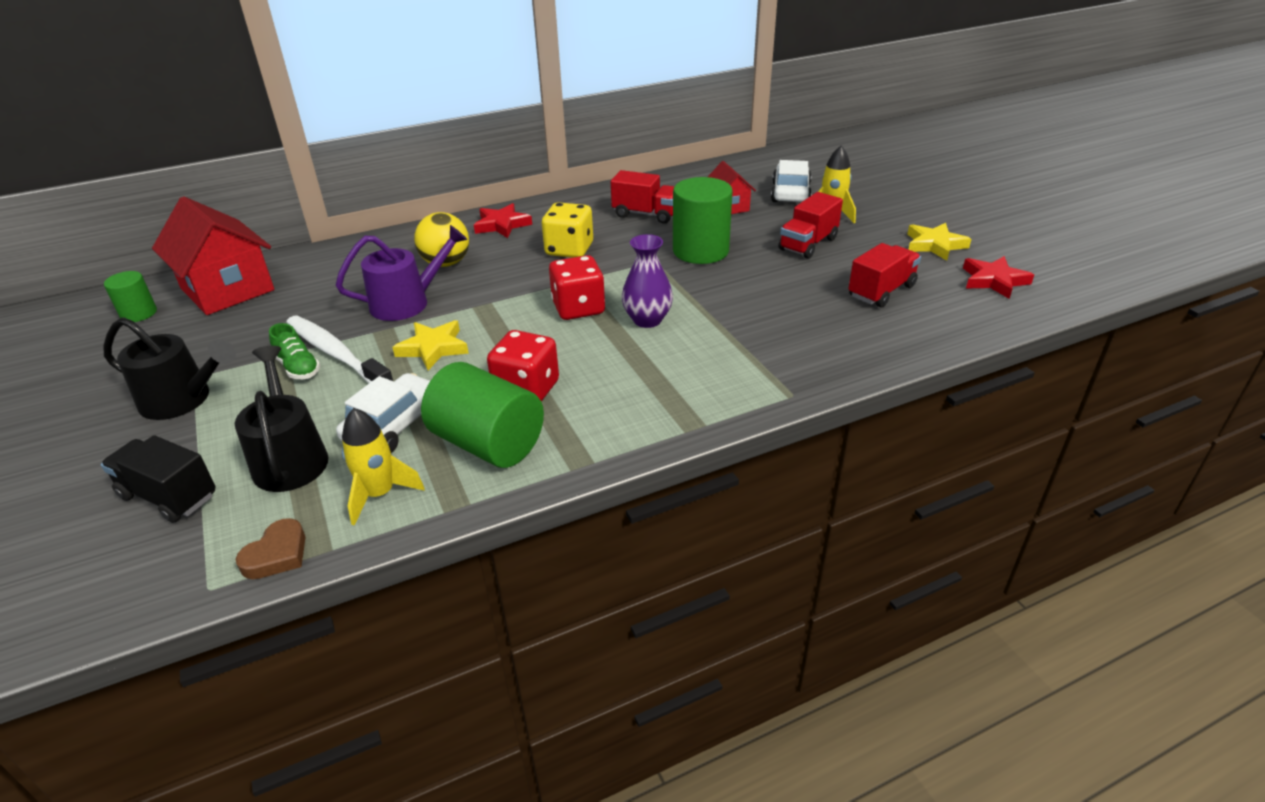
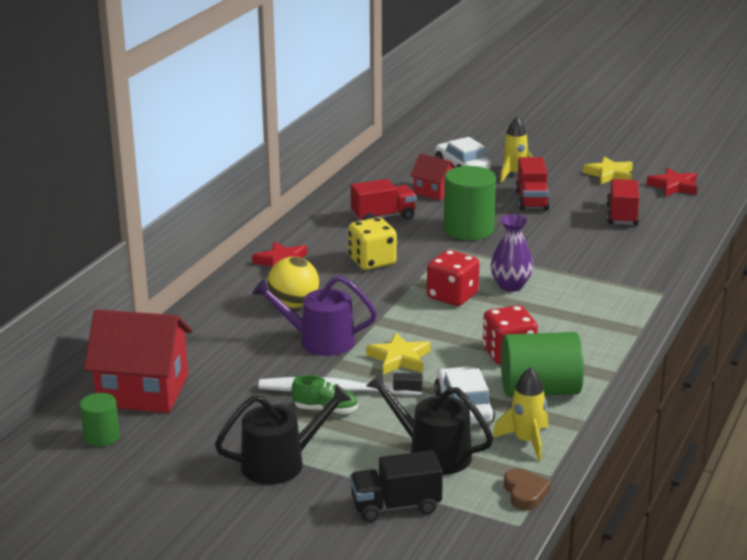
camera: 40 degrees left, 10 degrees down
(407, 303) = (319, 341): purple watering can -> purple watering can turned 105 degrees counterclockwise

